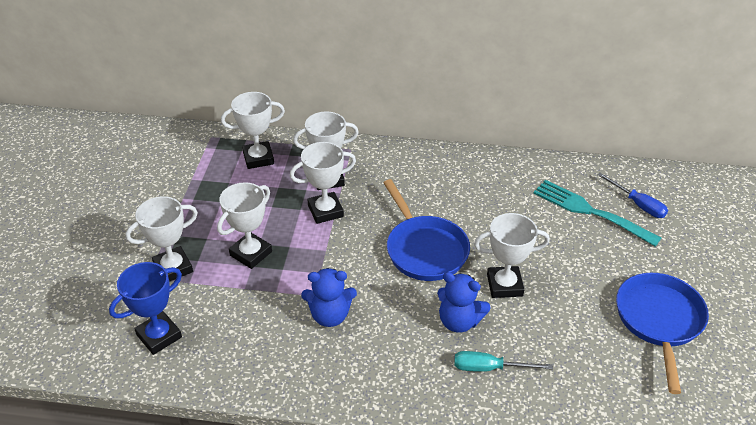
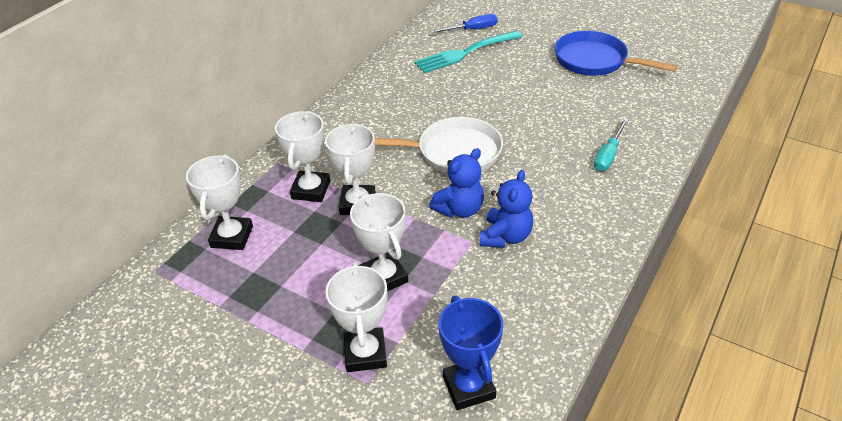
camera: 65 degrees left, 0 degrees up
(424, 249) = (454, 152): blue pan -> white pan
(459, 321) = (550, 157): blue teddy bear -> blue teddy bear (459, 209)
(504, 285) = (522, 120): white trophy -> none

